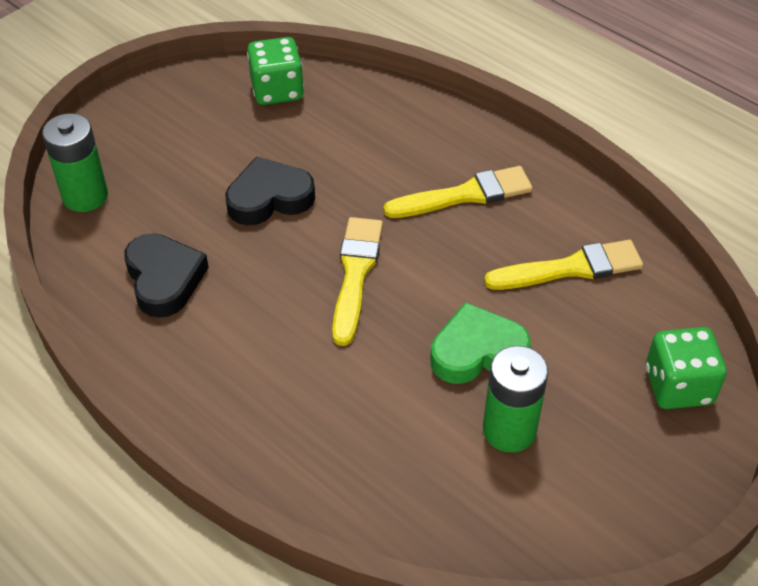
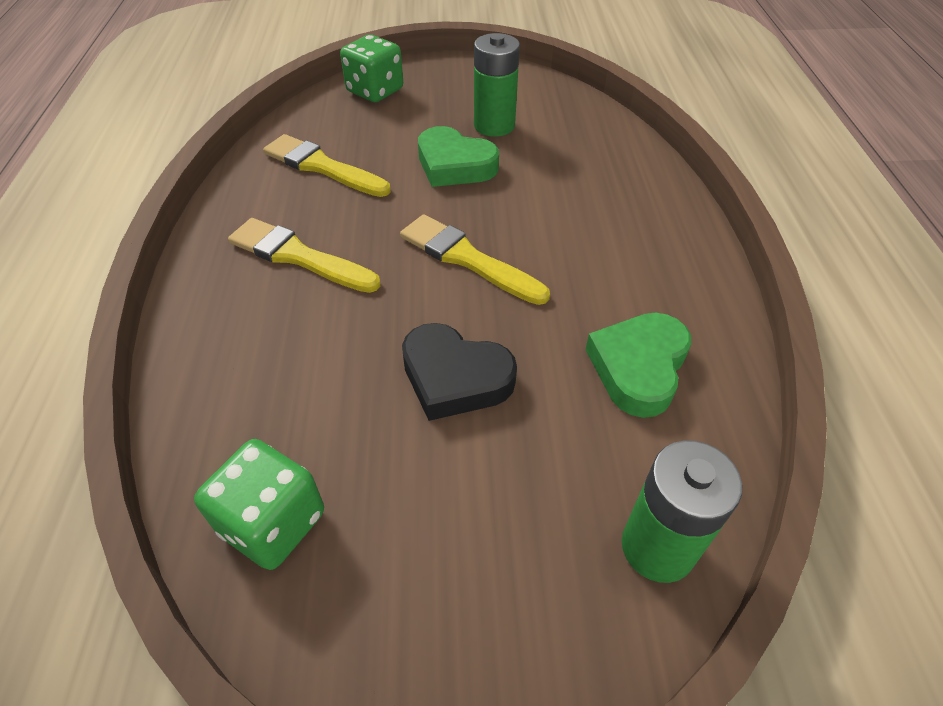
camera: 135 degrees left, 0 degrees up
(164, 279) = (638, 367): black heart -> green heart
(355, 274) = (467, 259): yellow brush -> yellow brush turned 75 degrees clockwise

